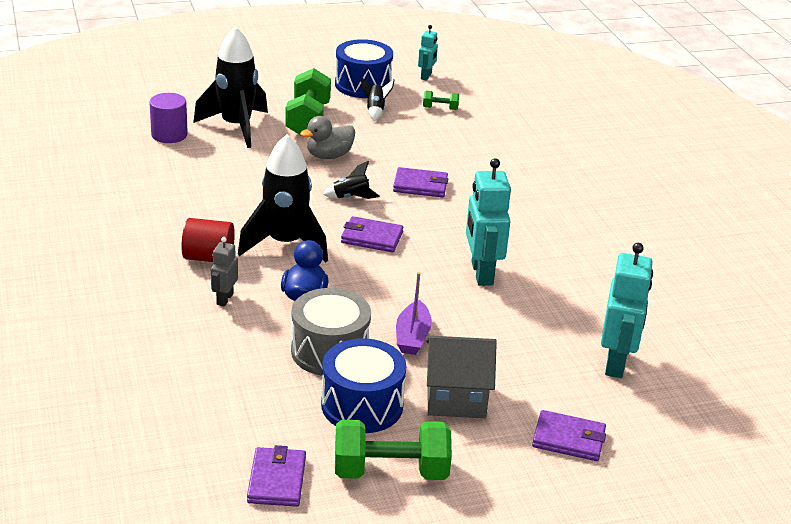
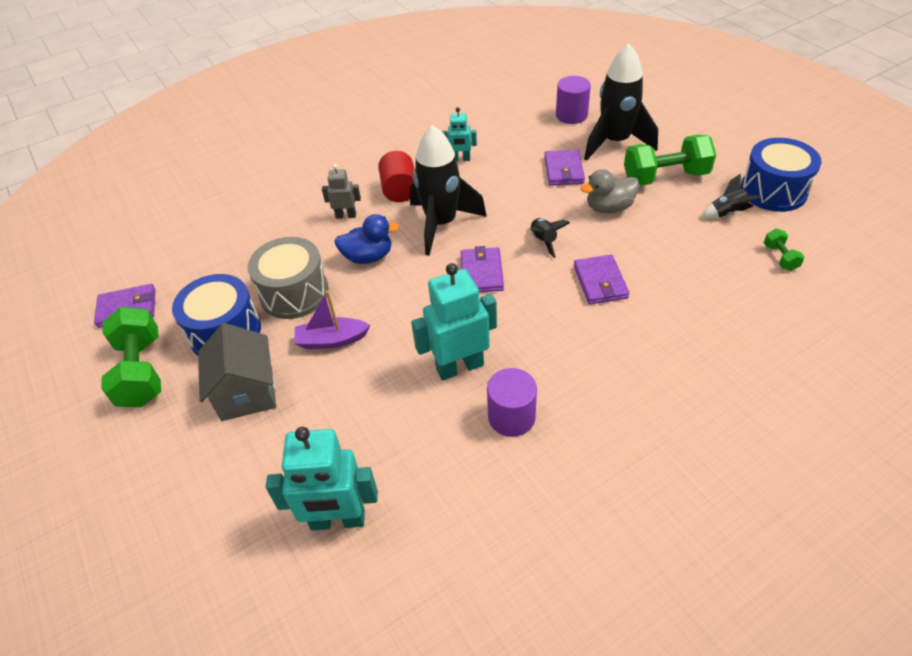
camera: 80 degrees right, 15 degrees up
(329, 156) = (609, 208): grey duck -> grey duck turned 60 degrees counterclockwise
(426, 76) = (845, 229): turquoise robot -> turquoise robot (460, 159)
(545, 261) = (511, 417): none -> purple cylinder
(569, 439) = (199, 496): purple wallet -> purple wallet (564, 170)

